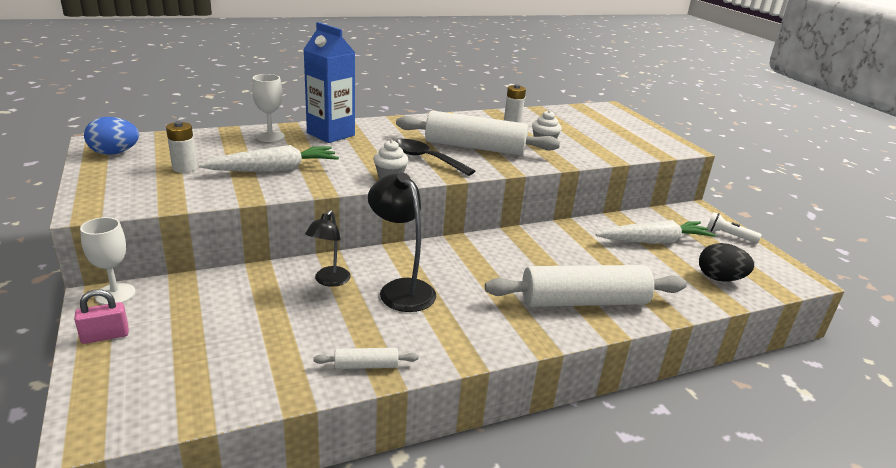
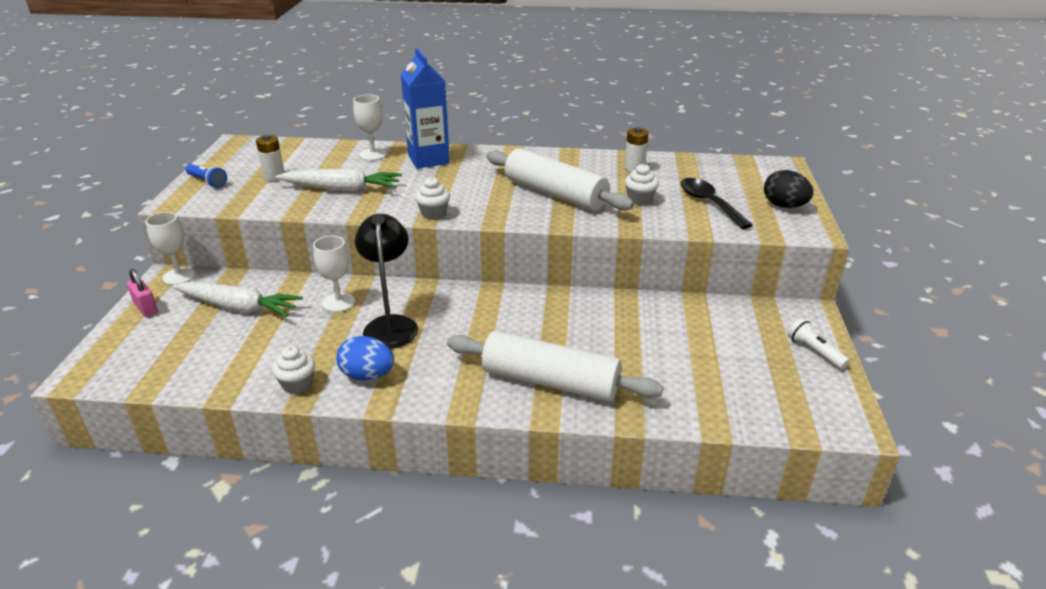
camera: 30 degrees right, 5 degrees up
(105, 336) = (146, 308): pink padlock -> pink padlock turned 45 degrees clockwise
(108, 183) = (207, 182): none -> blue flashlight
(114, 153) = (238, 154): blue egg -> blue egg (367, 375)
(329, 281) = (339, 302): black lamp -> white goblet
(366, 366) = (297, 384): white rolling pin -> white cupcake
(427, 159) = (490, 199): black spoon -> black spoon (709, 203)
(654, 241) = (706, 337): white carrot -> white carrot (239, 307)
(720, 278) = (738, 398): black egg -> black egg (784, 206)

